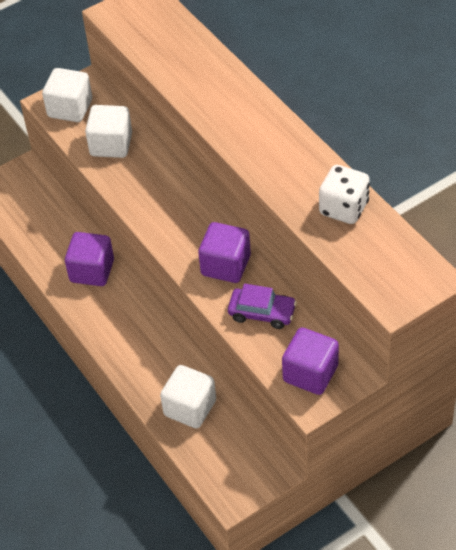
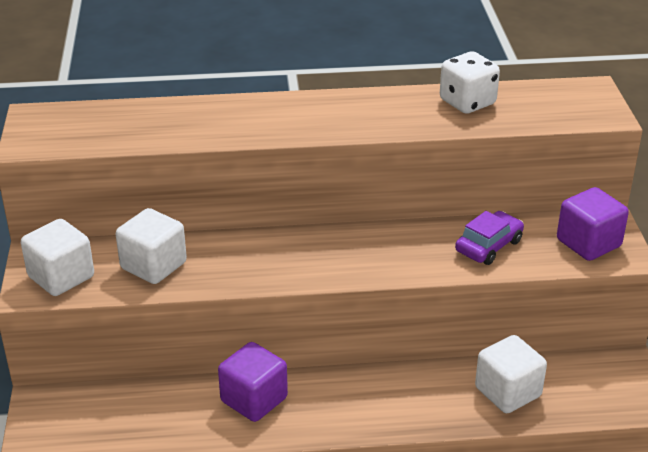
camera: 65 degrees left, 15 degrees down
(226, 265) = (406, 247): purple cube -> none

